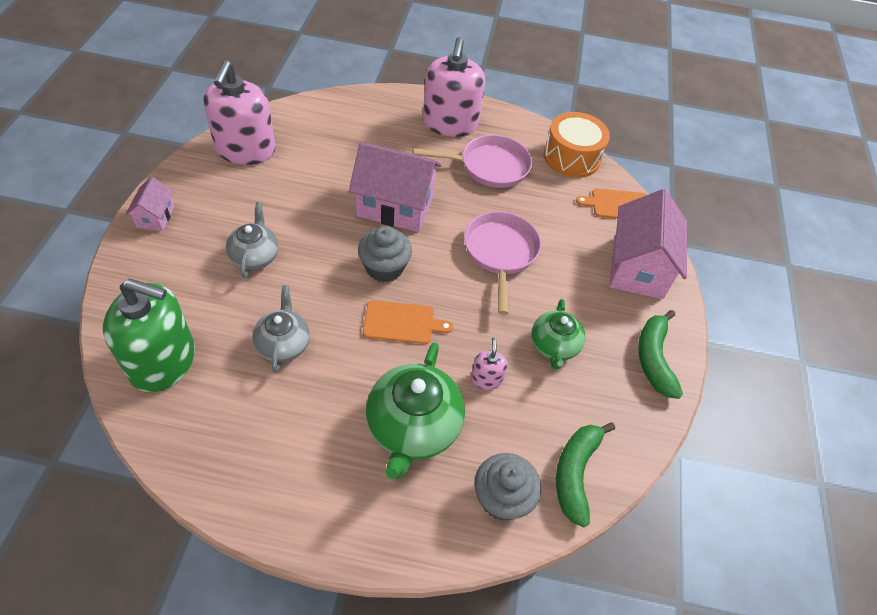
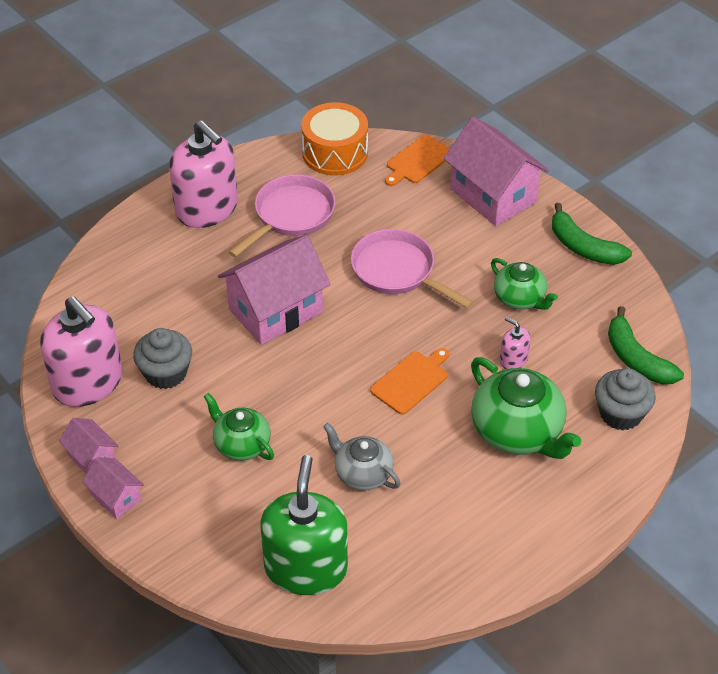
camera: 45 degrees left, 5 degrees down
(163, 361) = (306, 568): green soap dispenser -> green soap dispenser turned 45 degrees counterclockwise
(181, 186) = (91, 458): none -> pink house
(255, 256) = (241, 444): grey teapot -> green teapot
(384, 267) = (341, 359): grey cupcake -> grey cupcake (165, 373)

